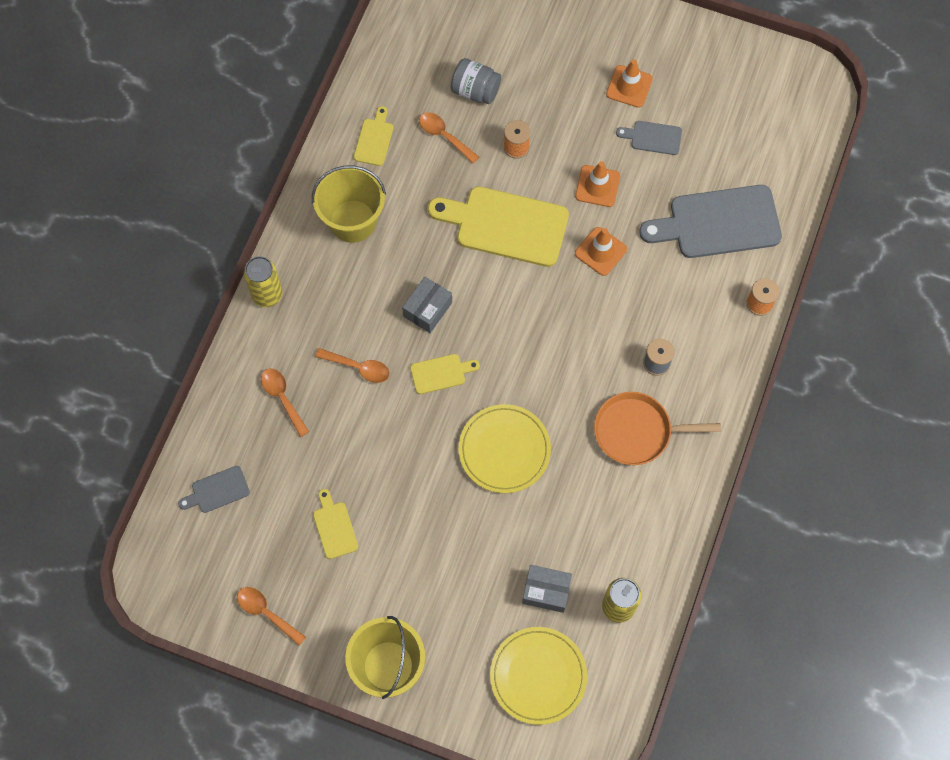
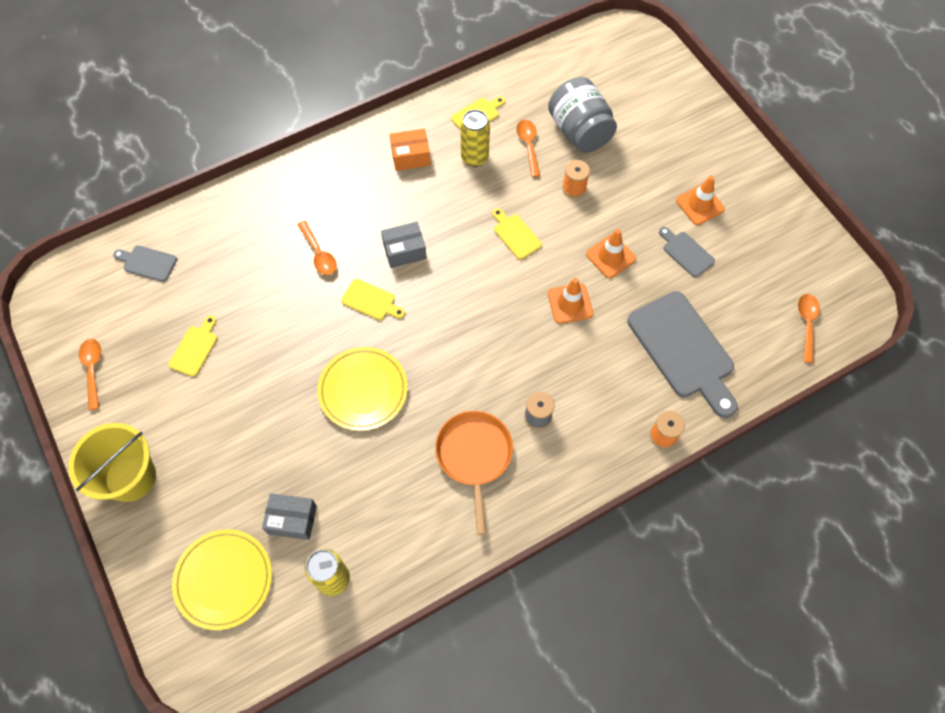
camera: 40 degrees right, 5 degrees down
(267, 295) = (307, 162): yellow can -> yellow can (474, 158)
(282, 398) = (249, 236): orange spoon -> orange spoon (806, 324)
(352, 221) = (410, 156): yellow bucket -> orange box
(475, 91) = (579, 131): grey jar -> grey jar, size x1.51
(505, 225) = (515, 235): yellow cutting board -> yellow cutting board, size x0.48
(546, 591) = (292, 519): grey box -> grey box turned 45 degrees counterclockwise
(636, 431) = (474, 456): orange pan -> orange pan turned 45 degrees clockwise
(718, 223) = (683, 350): grey cutting board -> grey cutting board turned 150 degrees counterclockwise

